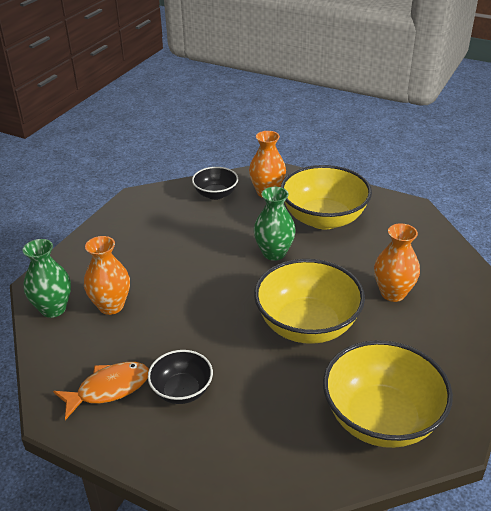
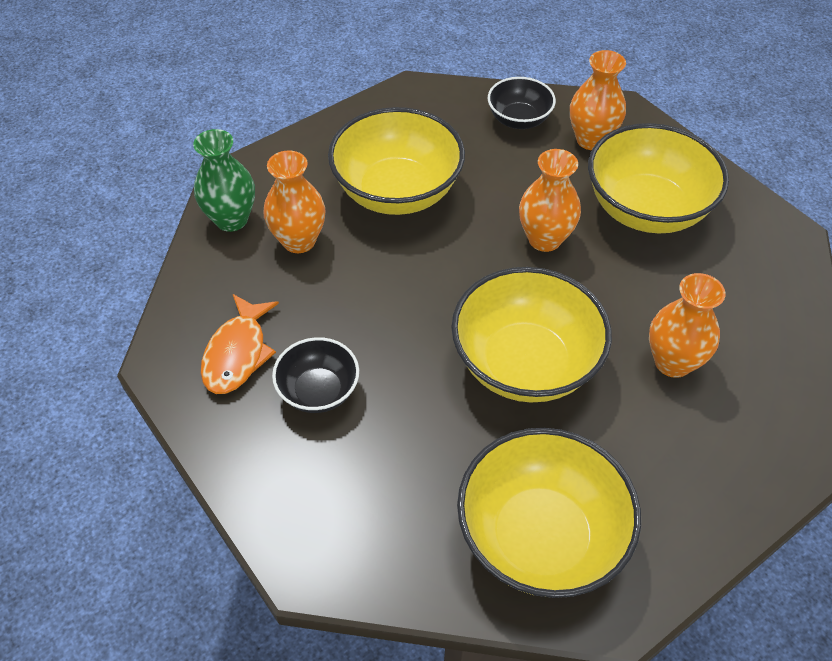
camera: 25 degrees right, 15 degrees up
(108, 389) = (237, 353): orange fish -> orange fish turned 105 degrees clockwise
(162, 256) = (397, 192): none -> yellow bowl
(274, 253) = (544, 239): green vase -> orange vase

